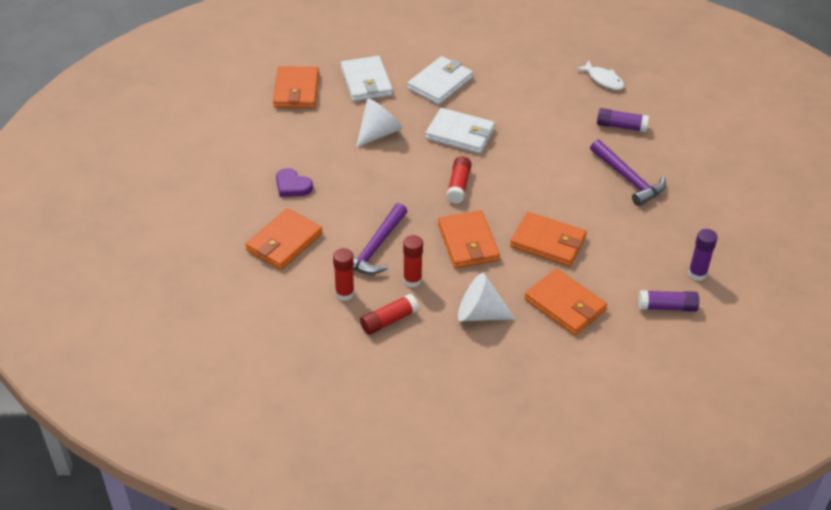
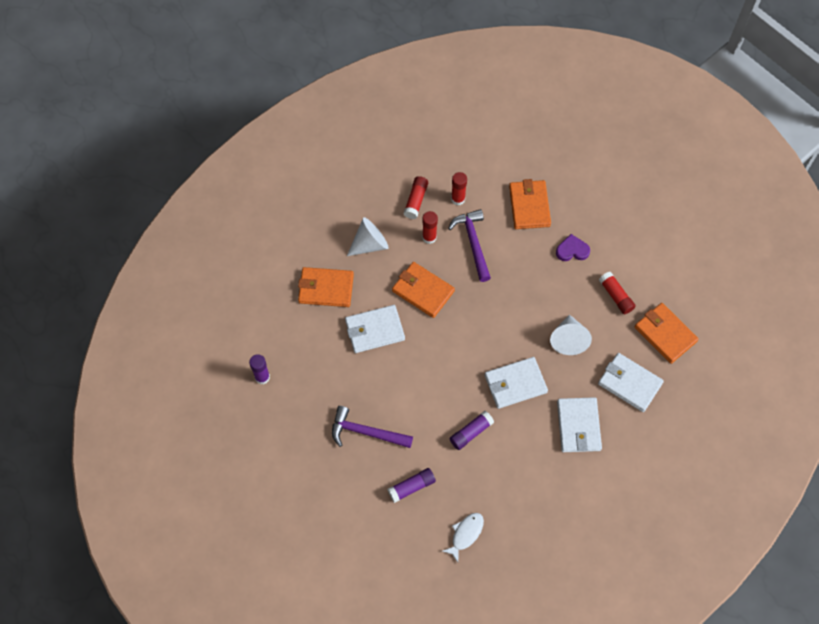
camera: 140 degrees right, 20 degrees up
(458, 185) = (471, 334): red glue stick -> red glue stick (616, 296)
(548, 242) = (374, 330): orange wallet -> white wallet
(603, 80) = (465, 534): white fish -> white fish turned 120 degrees clockwise
(667, 307) = (263, 334): purple glue stick -> purple glue stick (471, 432)

